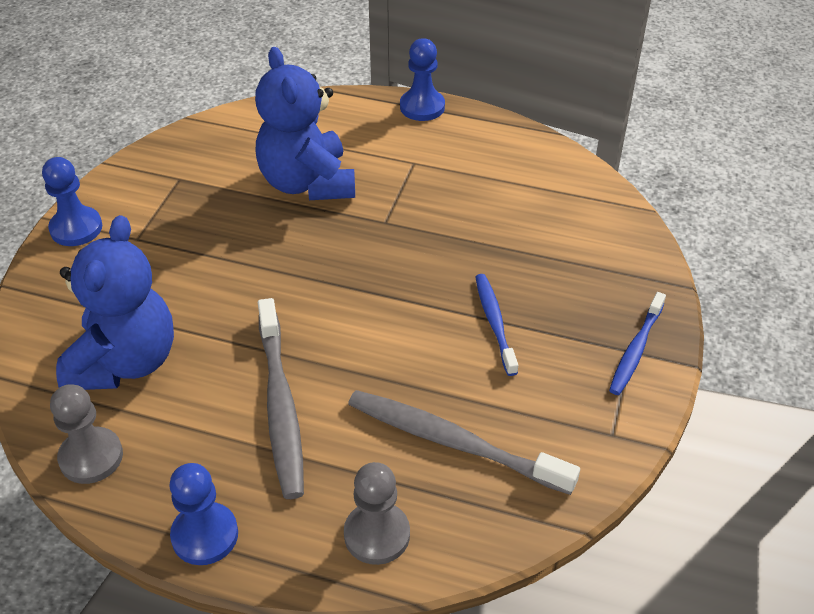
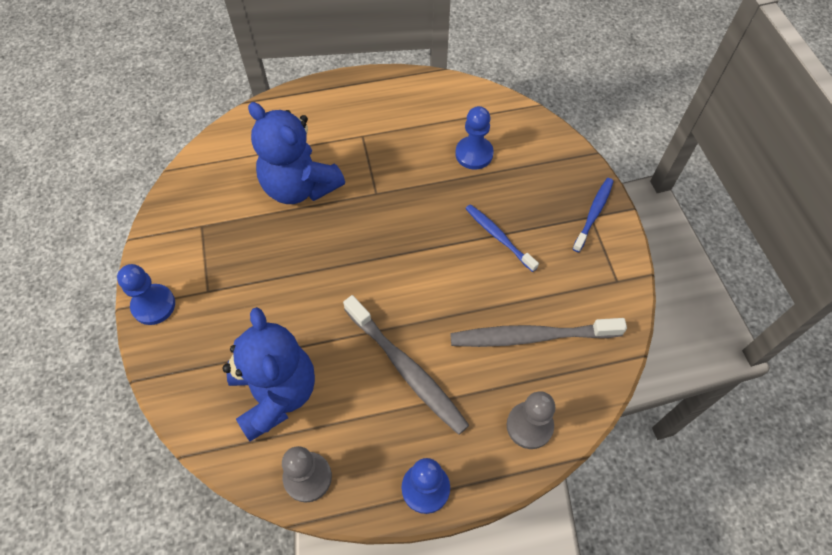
camera: 30 degrees left, 15 degrees up
(422, 107) = (336, 86): blue pawn -> blue pawn (474, 154)
(636, 349) = (593, 214): blue toothbrush -> blue toothbrush turned 150 degrees counterclockwise

